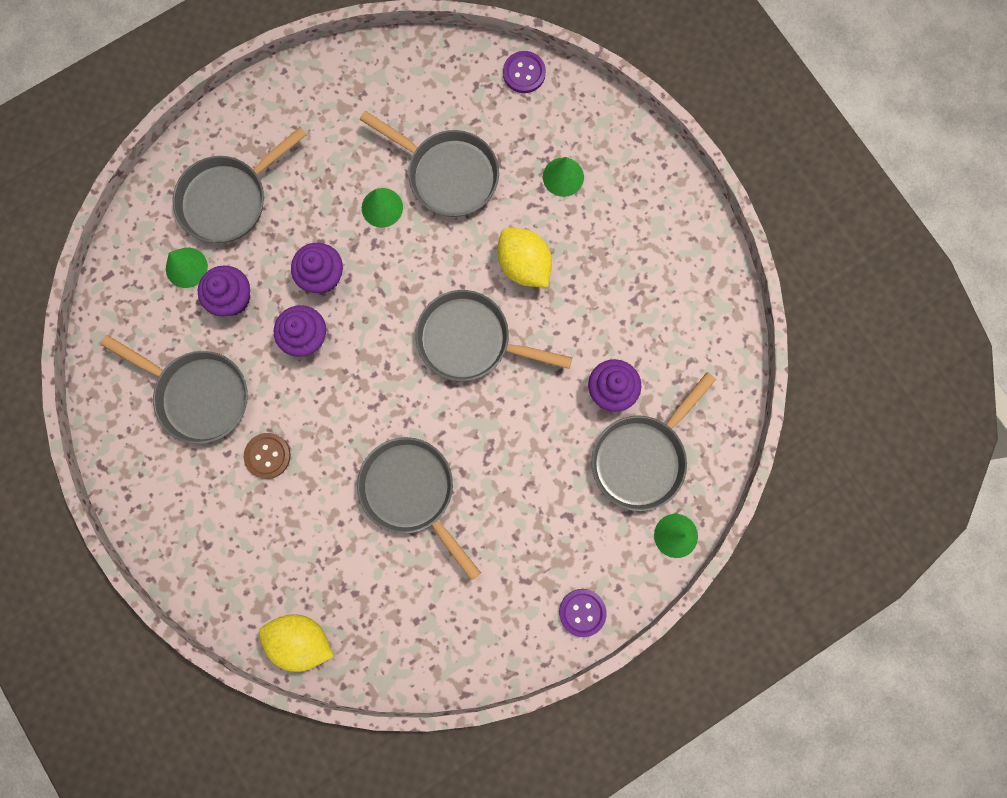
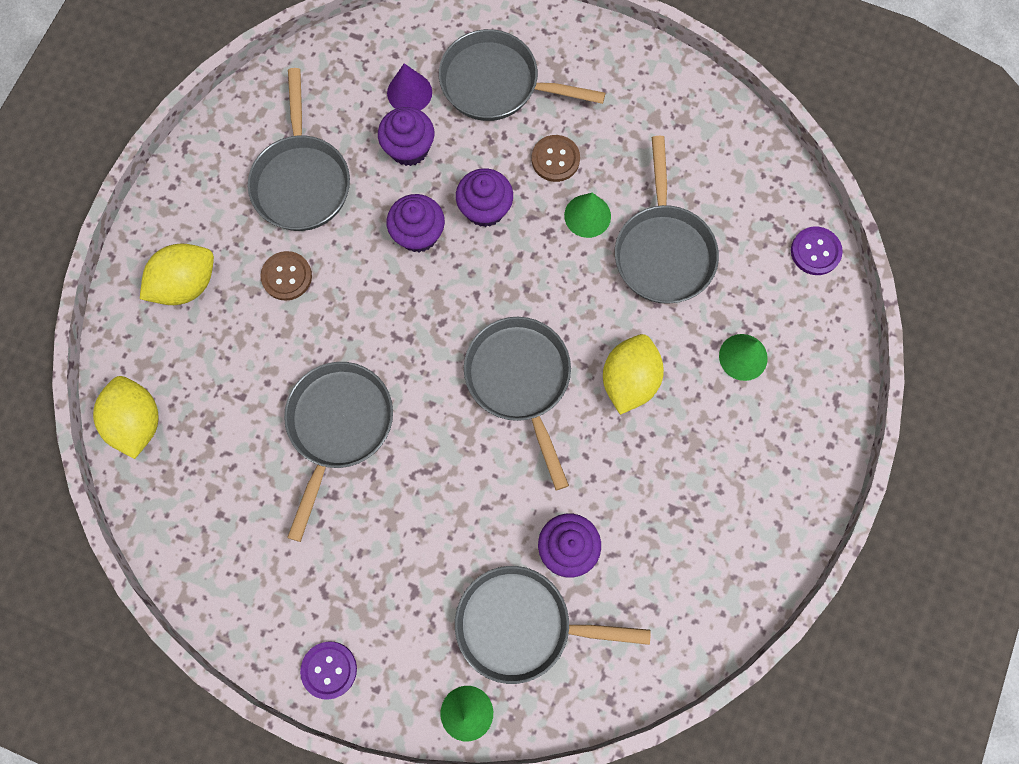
camera: 55 degrees right, 5 degrees down
(186, 267) = (409, 92): green cone -> purple cone
(217, 535) = (186, 284): none -> yellow lemon
(321, 199) = (555, 159): none -> brown button

